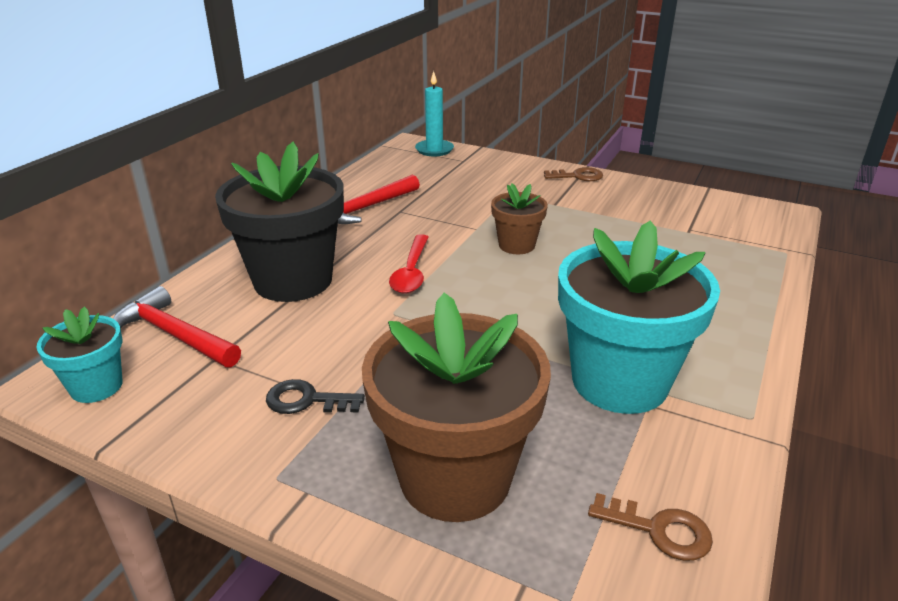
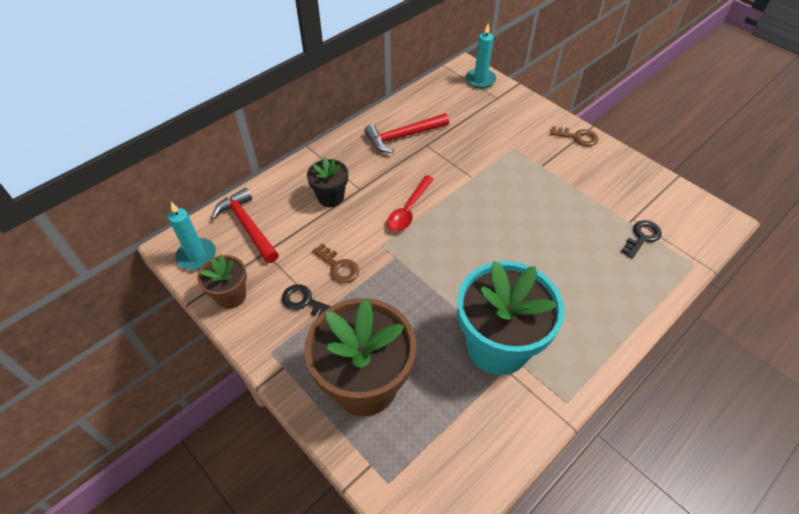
camera: 20 degrees right, 20 degrees up
(96, 386) = (196, 256): turquoise flower pot -> turquoise candle
(293, 280) = (330, 197): black flower pot -> black flower pot, size x0.51
(516, 245) = (492, 202): brown flower pot -> brown flower pot (231, 296)
(659, 530) = (460, 459): brown key -> brown key (338, 267)
(712, 242) = (642, 237): none -> black key

